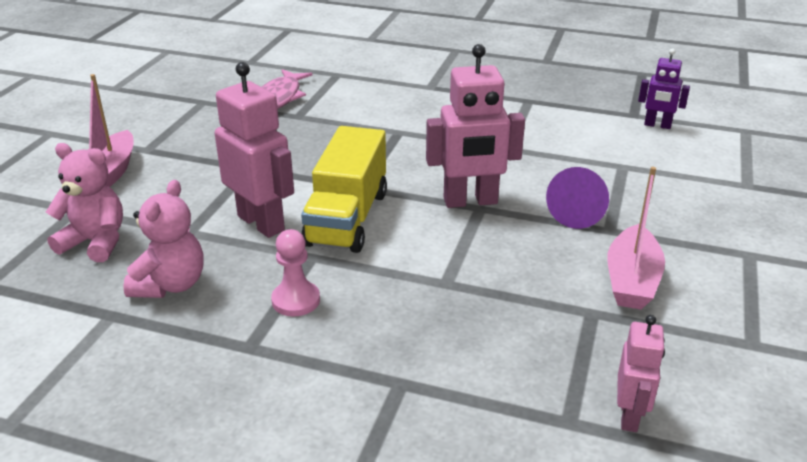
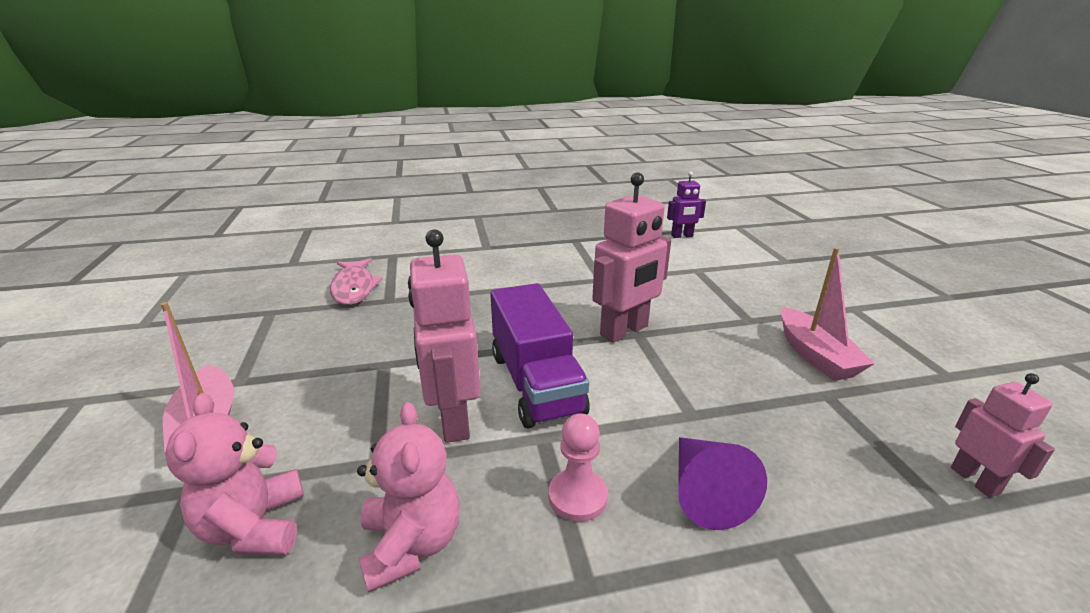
camera: 30 degrees left, 5 degrees down
(95, 242) = (254, 527): pink teddy bear -> pink teddy bear turned 90 degrees counterclockwise
(261, 223) = (453, 420): pink robot -> pink robot turned 120 degrees counterclockwise
(347, 218) = (536, 383): yellow truck -> purple truck
(578, 211) = (711, 313): purple cone -> purple cone (705, 493)

